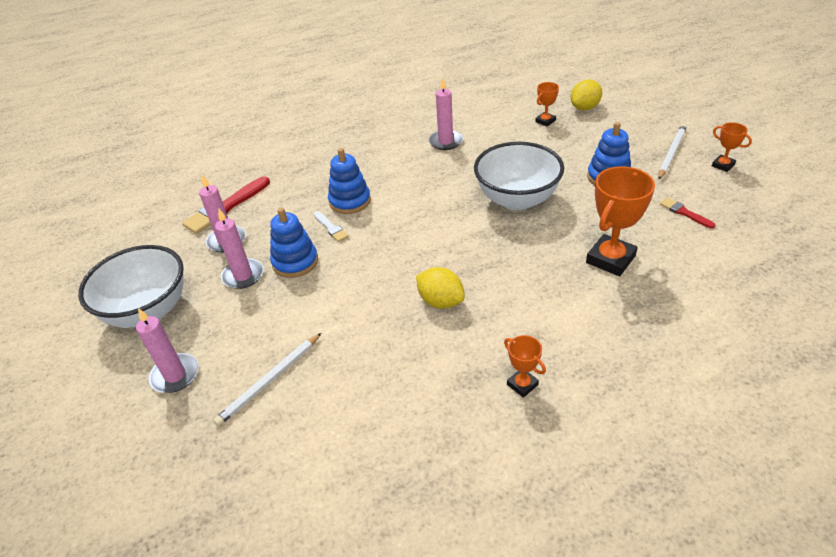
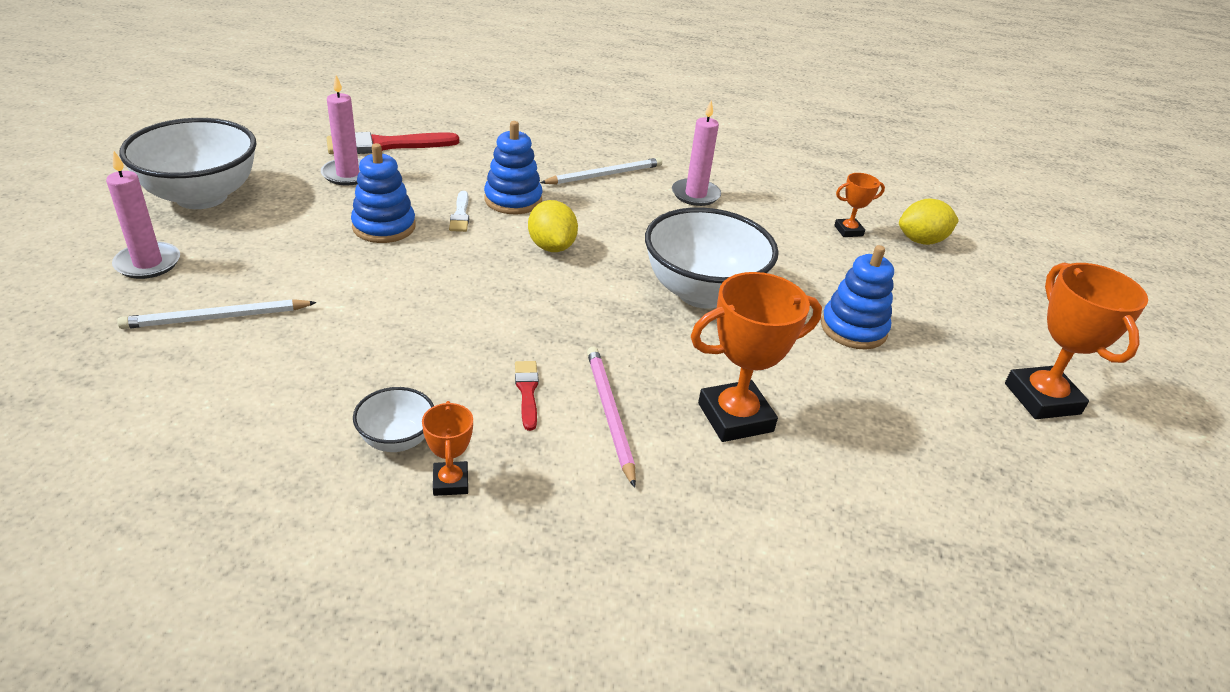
camera: 25 degrees right, 5 degrees down
(243, 275) = (320, 212): pink candle -> none
(441, 301) = (477, 346): yellow lemon -> yellow lemon (551, 247)
(467, 381) = (397, 440): none -> white bowl
(552, 296) = (609, 414): none -> pink pencil
(671, 153) = (981, 346): white pencil -> white pencil (605, 175)
(684, 213) = (908, 422): red brush -> red brush (527, 392)
(723, 165) = (1042, 398): orange trophy -> orange trophy, size x1.93

